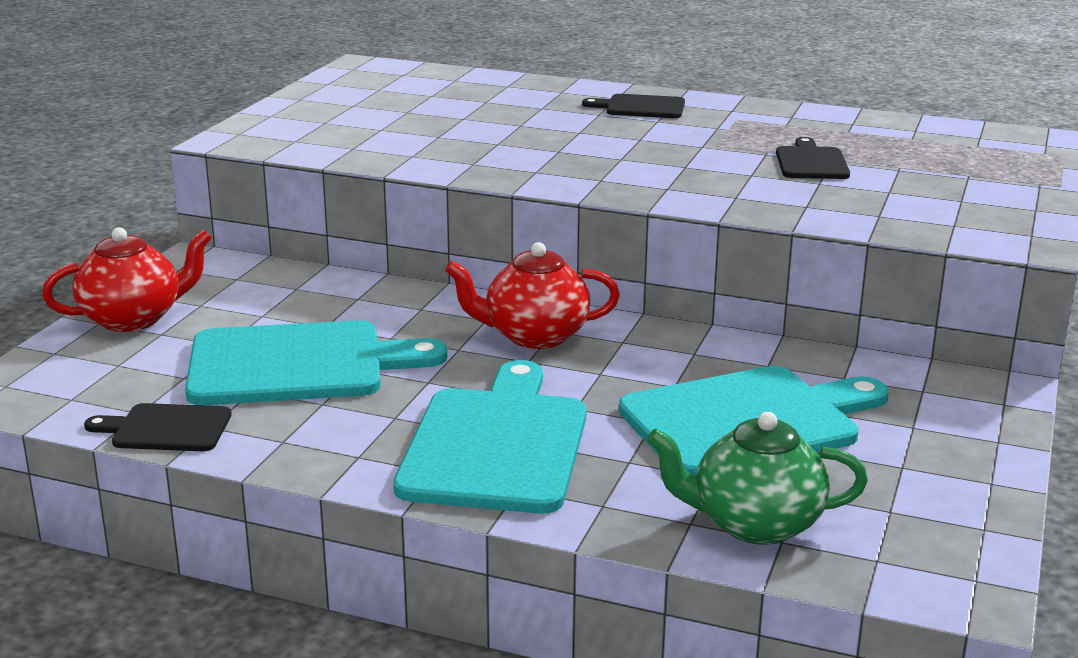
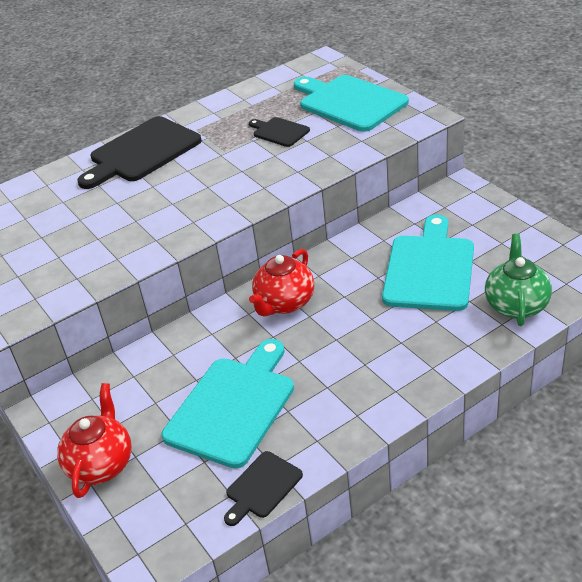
camera: 50 degrees left, 15 degrees up
(496, 444) = (385, 359): turquoise cutting board -> turquoise cutting board (349, 102)
(641, 107) = (142, 152): black cutting board -> black cutting board, size x1.98
(754, 524) = (516, 305): green teapot -> green teapot turned 150 degrees clockwise

